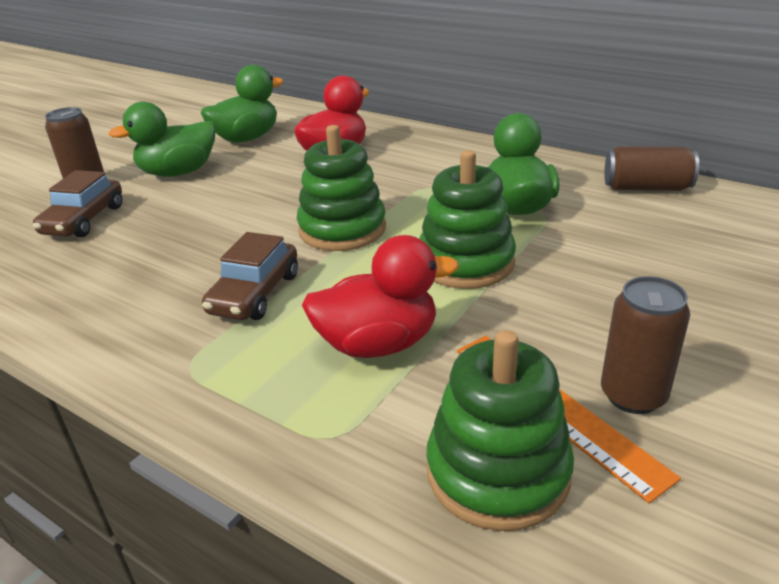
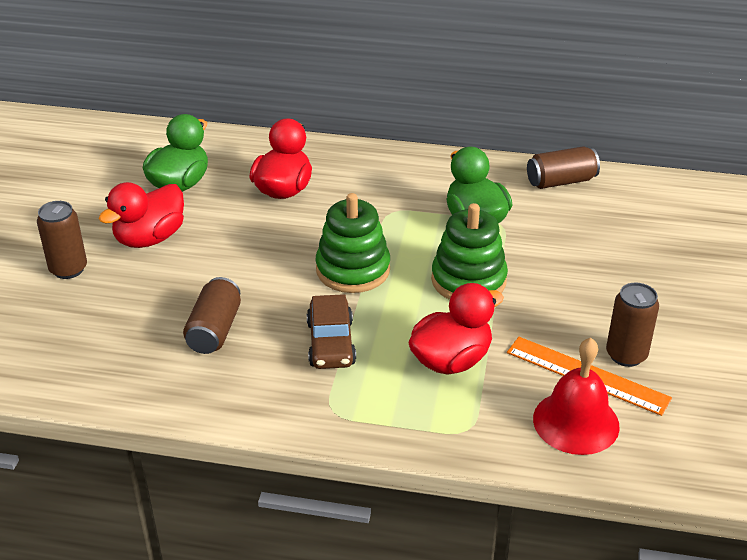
camera: 25 degrees left, 5 degrees up
(84, 220) = (111, 309): brown car -> none
(152, 256) = (214, 330): none -> brown can
(178, 173) = (150, 238): green duck -> red duck
(497, 472) = (576, 422): green stacking toy -> red bell

